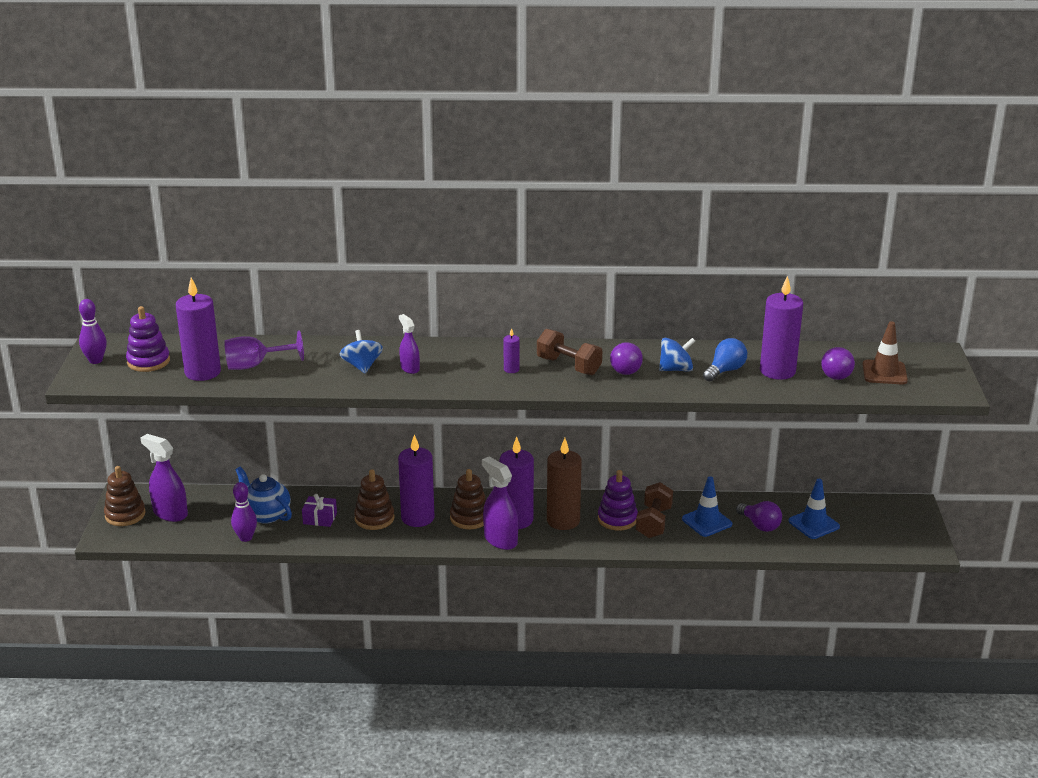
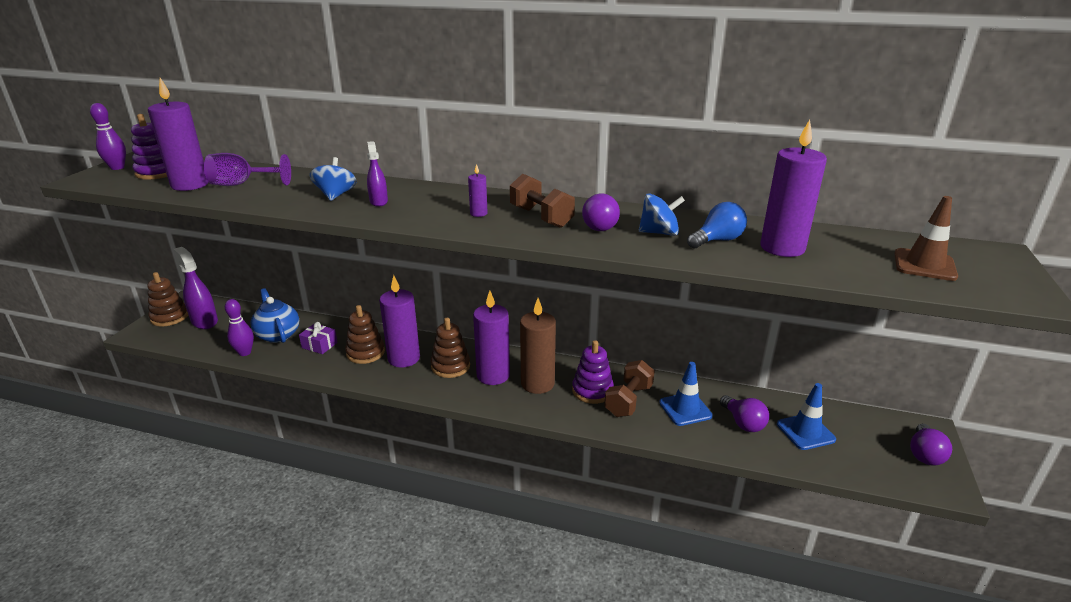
camera: 15 degrees right, 0 degrees up
(500, 540) = (467, 393): purple spray bottle -> none
(835, 373) = (857, 258): purple light bulb -> purple light bulb (924, 454)

